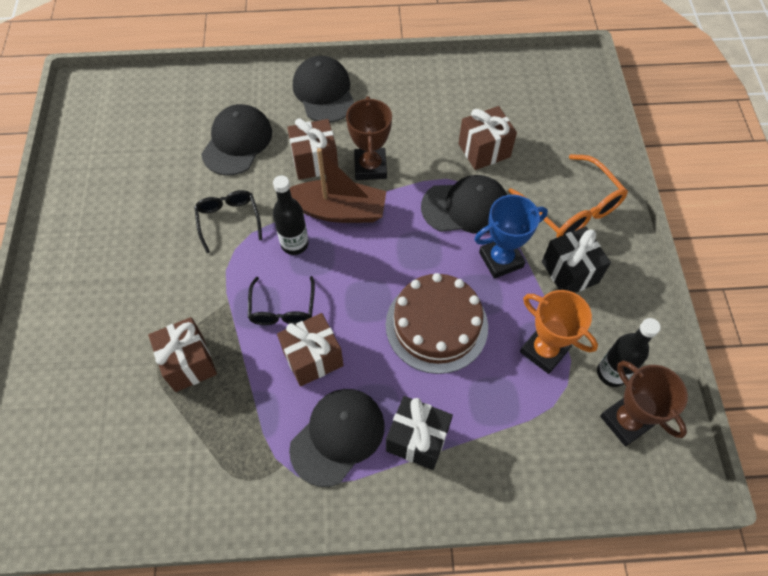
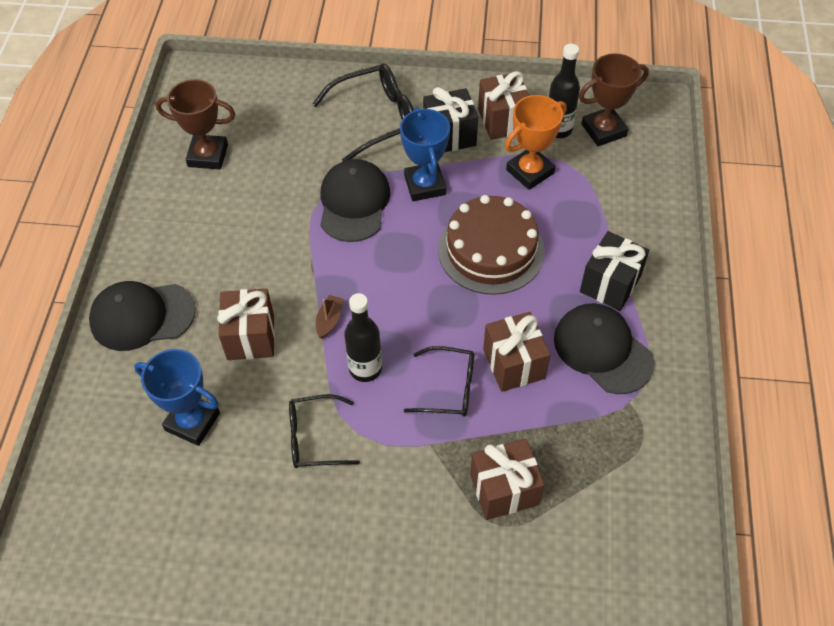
camera: 80 degrees left, 5 degrees down
(237, 142) = (192, 422): black cap -> blue trophy
(338, 211) = (329, 320): brown boat -> brown boat, size x0.41
(370, 167) = (275, 281): brown trophy -> brown trophy (208, 155)
(484, 150) = (283, 174): brown gift -> brown gift (503, 120)
(572, 208) = (376, 118): orange glasses -> black glasses

